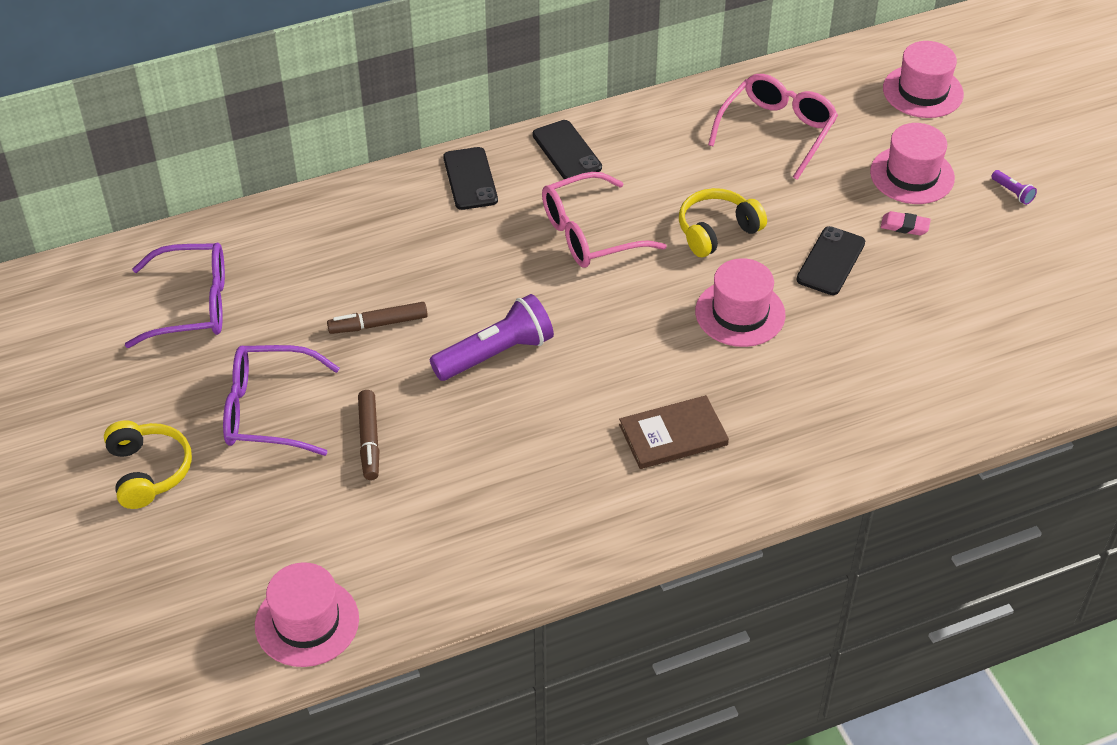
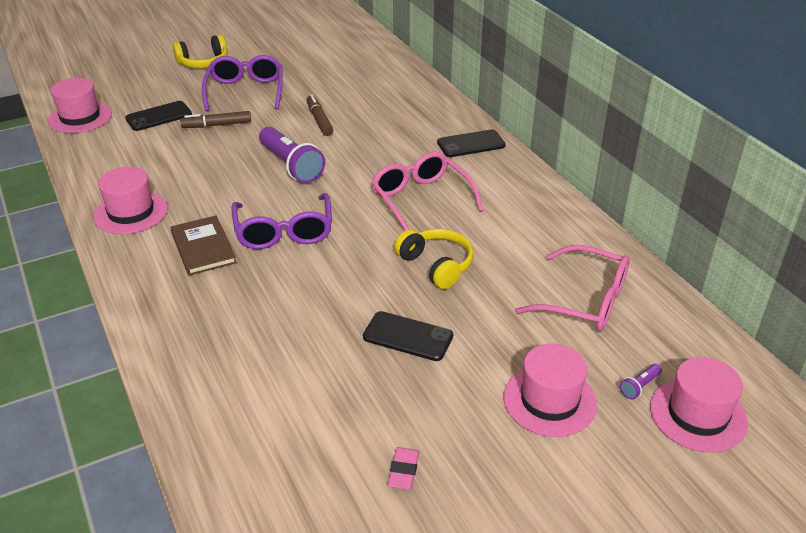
camera: 85 degrees right, 10 degrees down
(193, 305) = (333, 61): purple glasses -> purple glasses (284, 232)
(567, 151) = (516, 184): black phone -> black phone (159, 116)
(740, 313) = (336, 280): pink hat -> pink hat (131, 212)
(904, 226) = (467, 392): pink eraser -> pink eraser (403, 471)
(1012, 192) = (545, 492): purple flashlight -> purple flashlight (639, 386)

